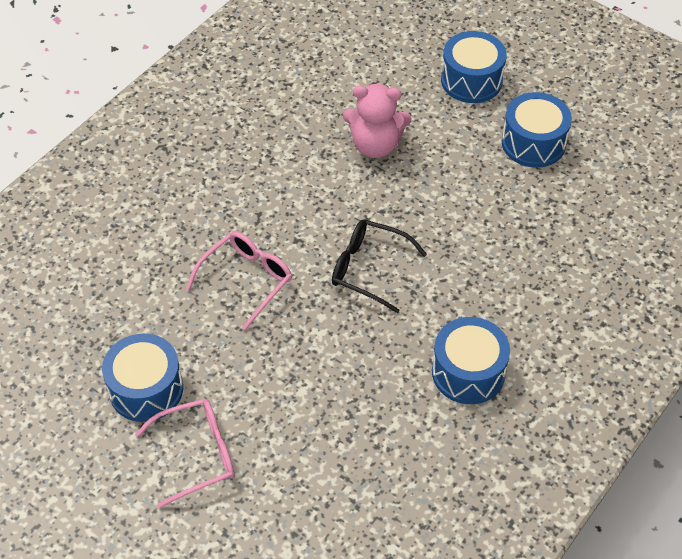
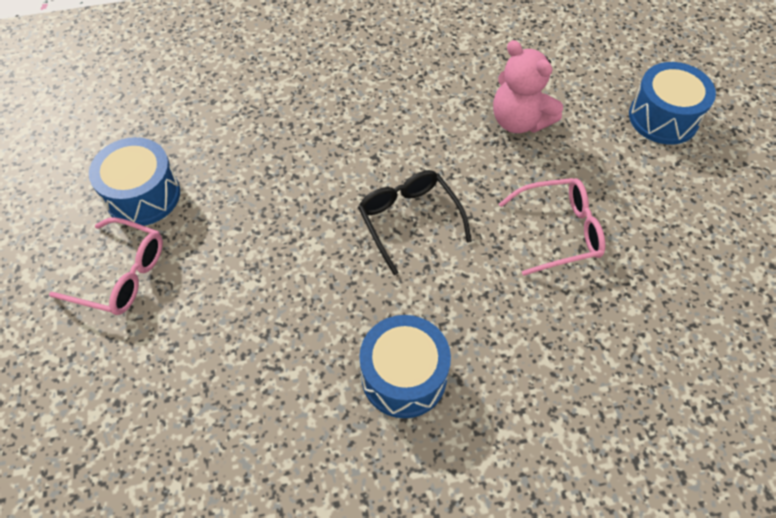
camera: 40 degrees right, 5 degrees up
(247, 280) = (303, 162): pink glasses -> pink glasses (559, 231)
(533, 143) = (673, 208): blue drum -> none

